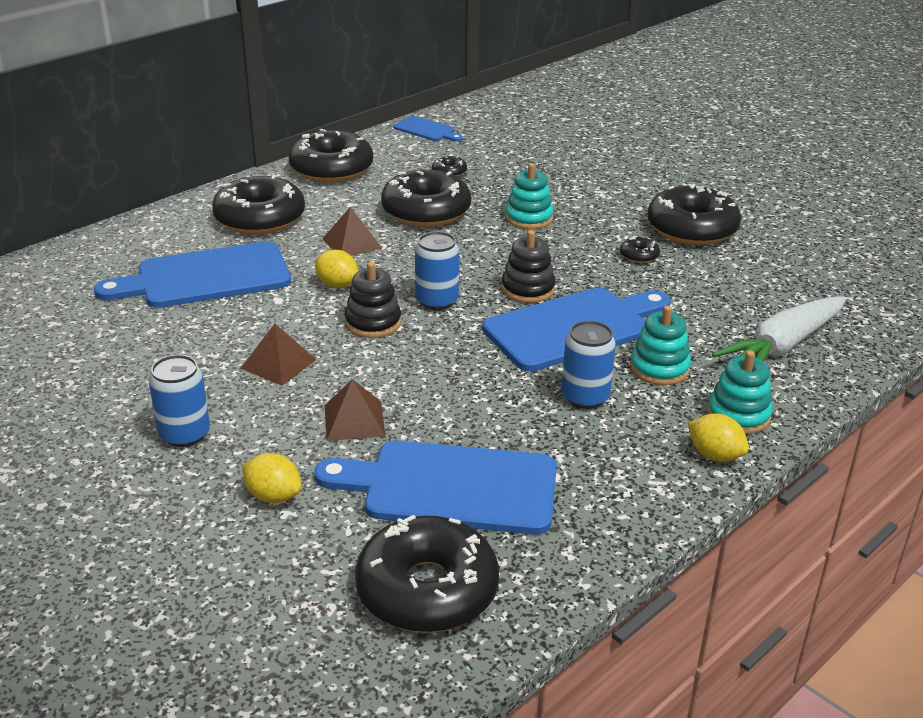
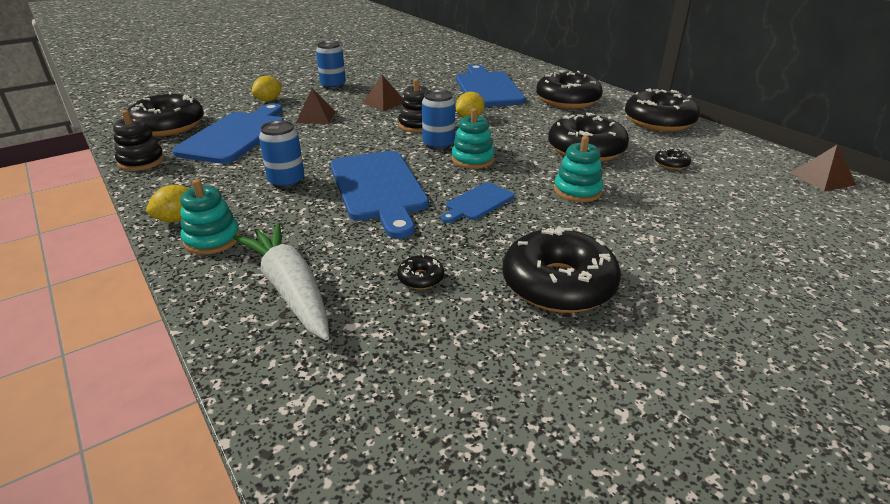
camera: 100 degrees right, 0 degrees up
(352, 243) = (529, 123): brown pyramid -> brown pyramid (822, 179)
(426, 130) = (771, 160): blue cutting board -> blue cutting board (478, 203)
(528, 289) = (445, 177): black stacking toy -> black stacking toy (141, 161)
(639, 255) = (496, 238): black donut -> black donut (421, 278)
(659, 368) = (300, 216): turquoise stacking toy -> turquoise stacking toy (472, 159)

